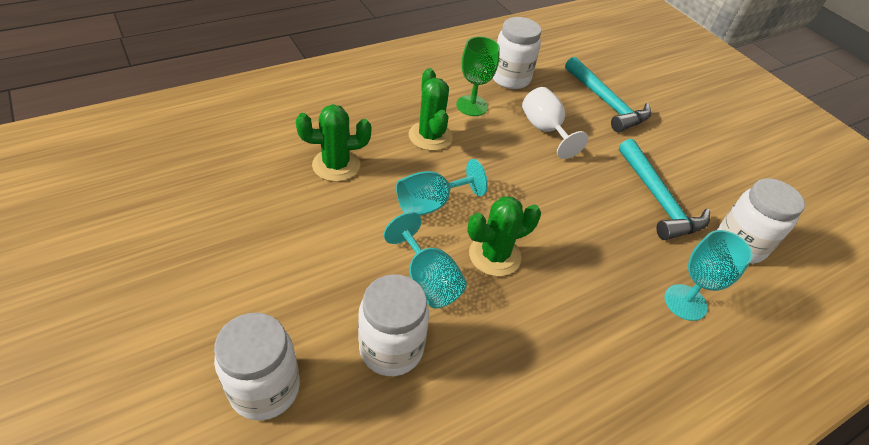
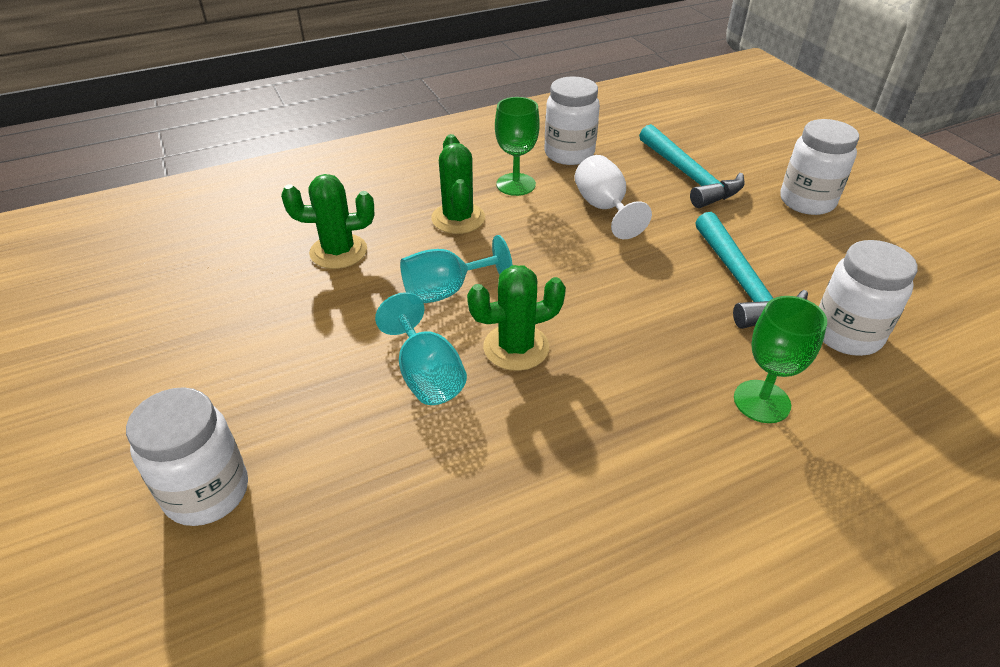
camera: 10 degrees right, 5 degrees down
(391, 349) = (367, 451): white jar -> white jar (807, 201)
(685, 302) = (762, 401): turquoise goblet -> green goblet

